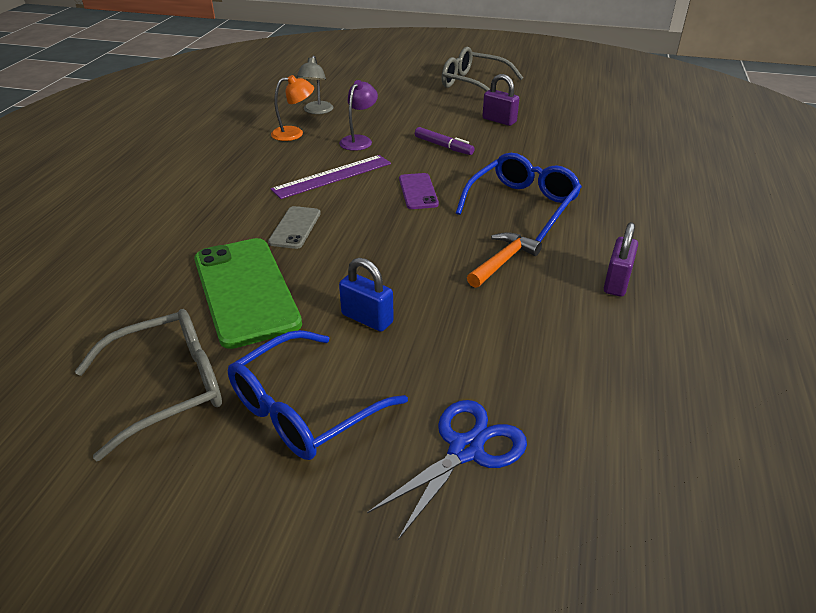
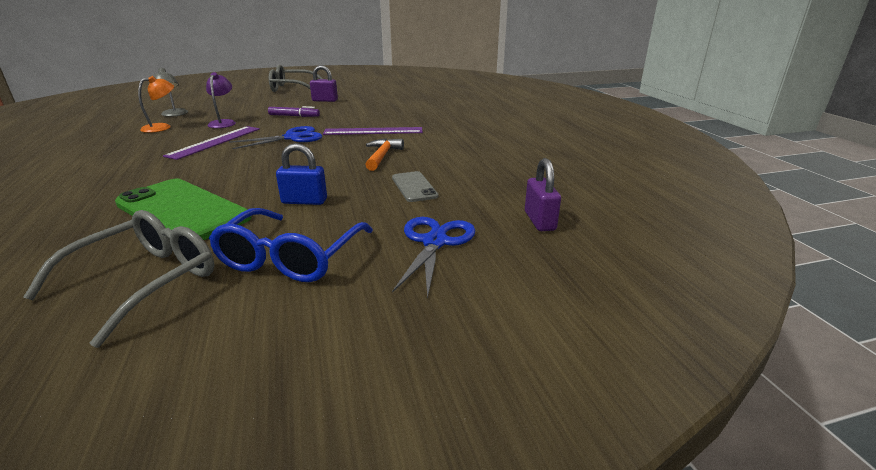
camera: 30 degrees left, 10 degrees down
(295, 228) = (202, 171): grey phone -> grey phone (414, 187)
(418, 191) = (292, 138): purple phone -> blue scissors
(522, 205) = (373, 131): blue glasses -> purple ruler
(616, 282) = (462, 150): purple padlock -> purple padlock (539, 221)

